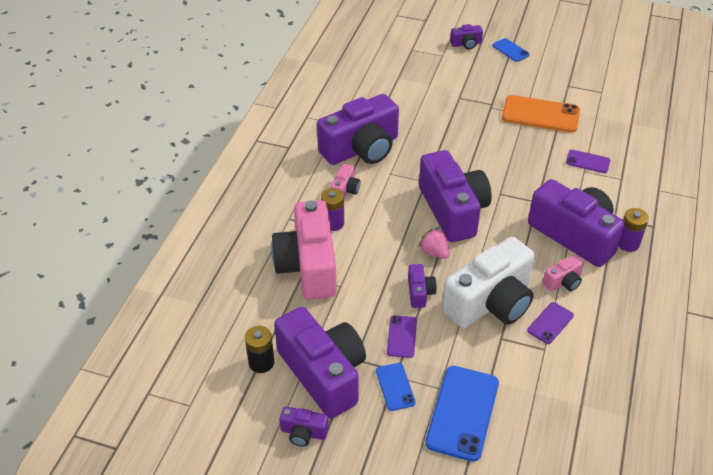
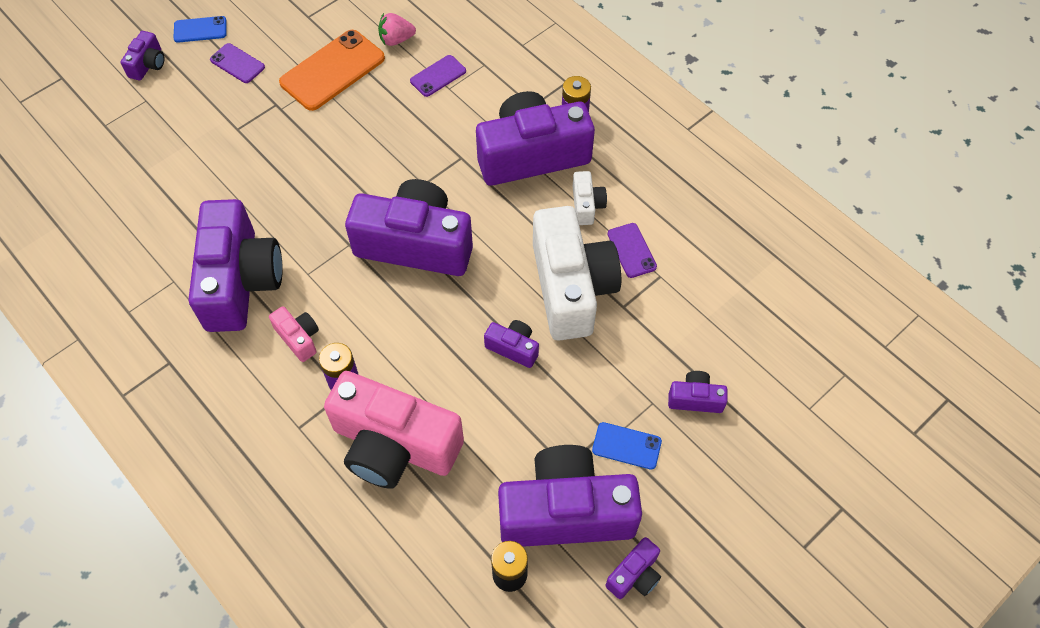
camera: 60 degrees left, 15 degrees up
(402, 336) = (563, 401): purple phone -> purple phone (237, 63)
(434, 252) = (465, 299): pink strawberry -> pink strawberry (396, 40)
(462, 412) = (695, 399): blue phone -> purple camera
(563, 282) = (586, 205): pink camera -> white camera

